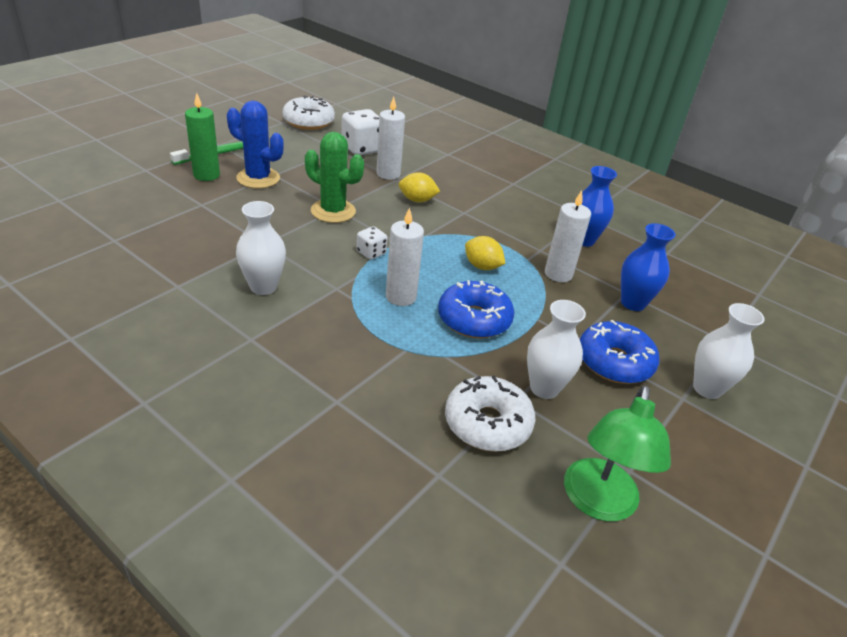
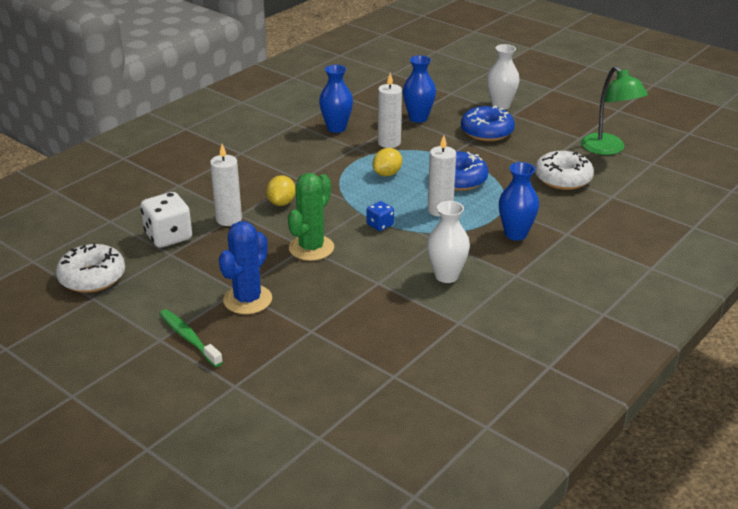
camera: 85 degrees left, 5 degrees down
(206, 175) = (244, 336): green candle -> none
(340, 351) = (515, 234): none -> blue vase
(371, 253) = (380, 225): white dice -> blue dice
(544, 388) = (522, 158): white vase -> none
(598, 503) = (608, 149): green lamp -> green lamp turned 45 degrees clockwise

